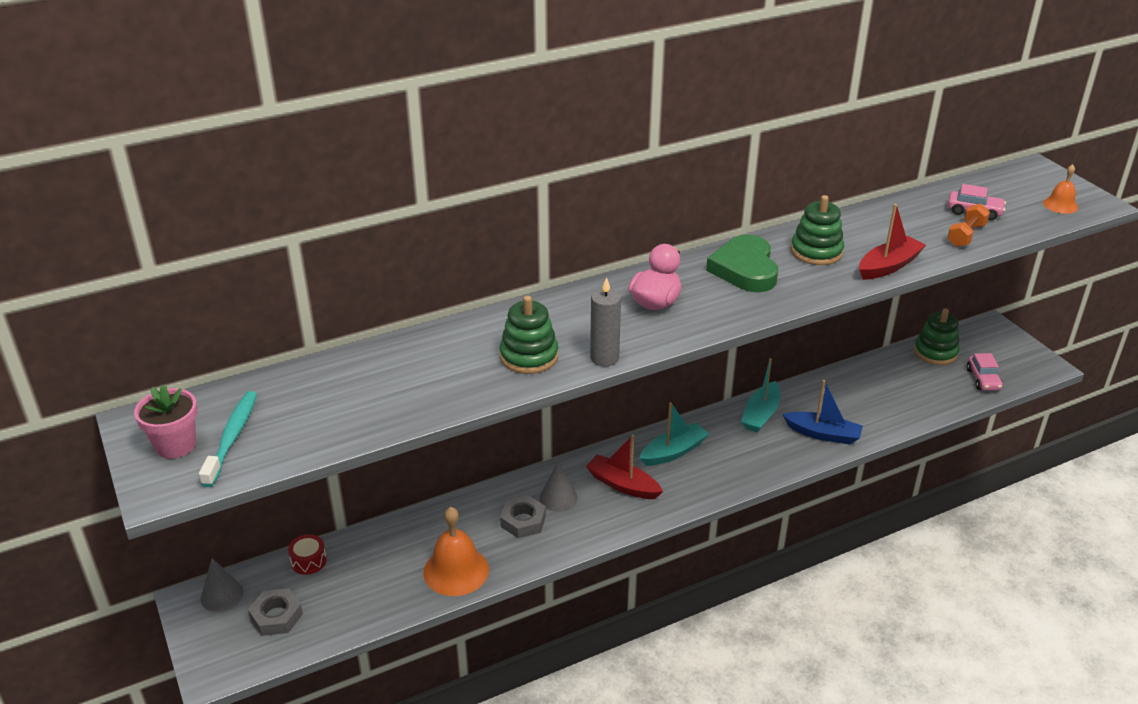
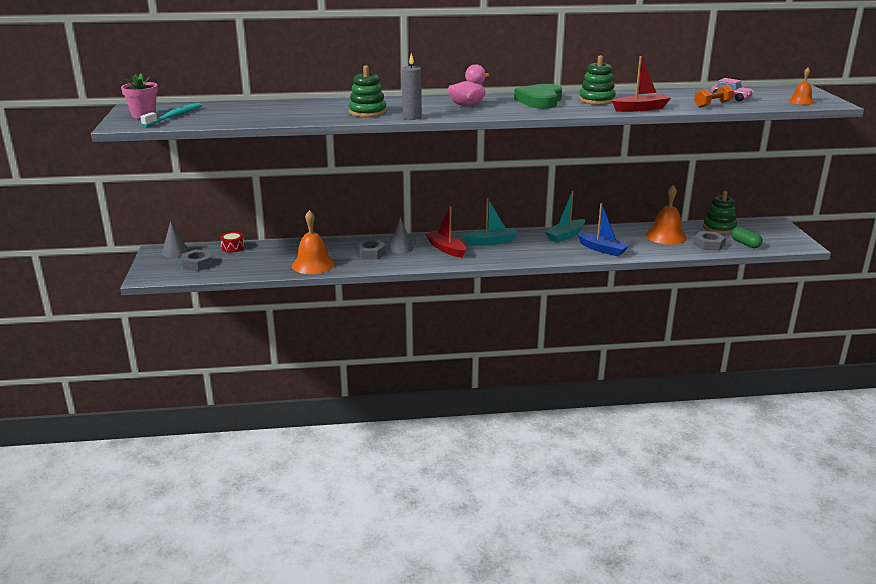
camera: 20 degrees right, 10 degrees down
(884, 386) = (666, 236): none -> orange bell
(942, 391) = (708, 244): none -> grey nut
(983, 379) = (745, 244): pink car -> green capsule

